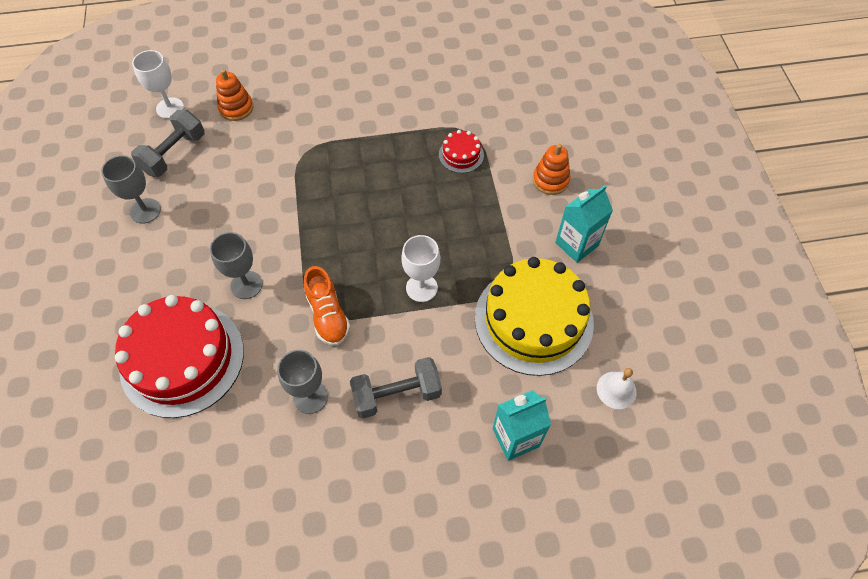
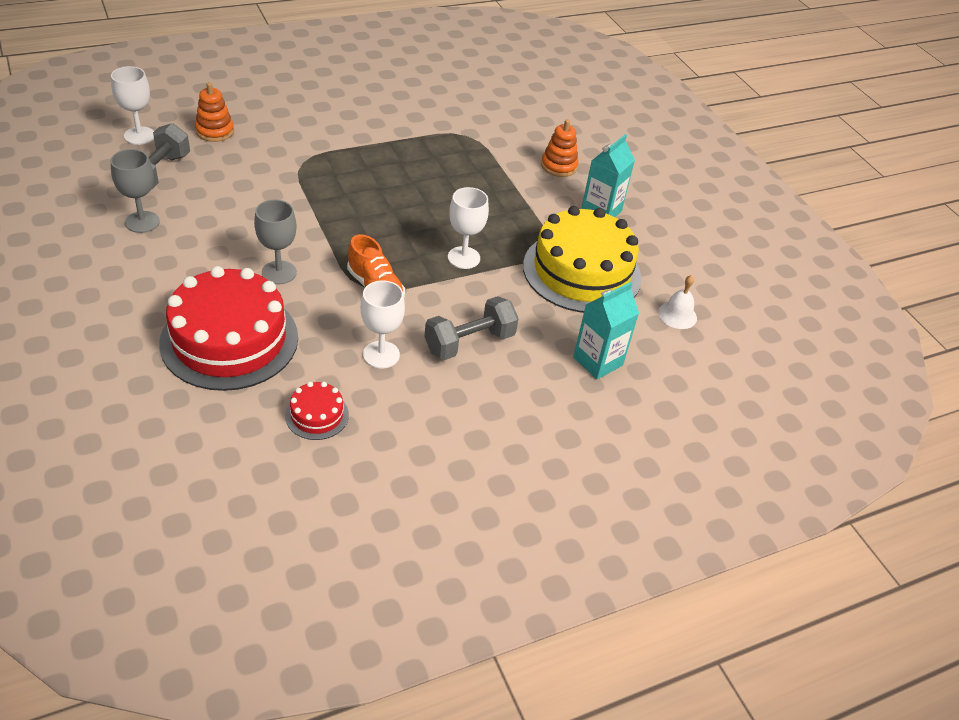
camera: 20 degrees left, 15 degrees down
(310, 397) = (381, 355): grey goblet -> white goblet
(461, 155) = (465, 153): red cake -> red cake (317, 415)

